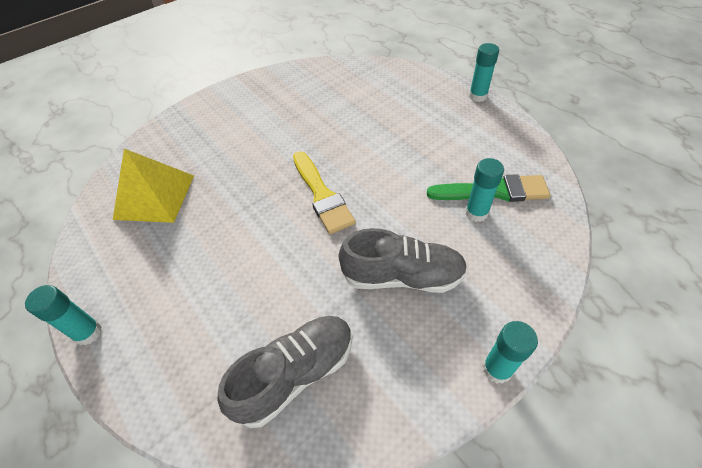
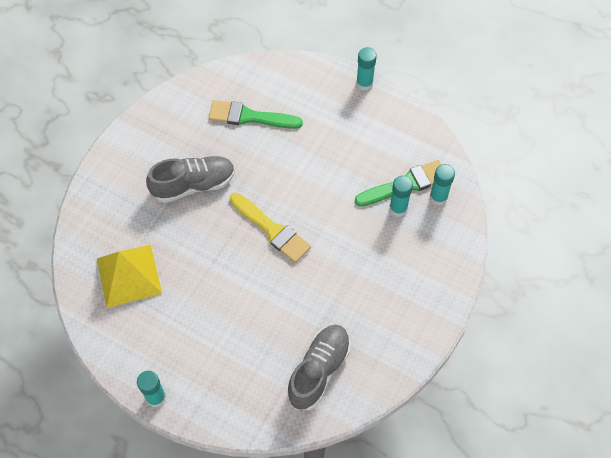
camera: 25 degrees left, 10 degrees up
(351, 98) = (249, 117): none -> green brush
(402, 276) = (362, 279): grey shoe -> grey shoe (193, 185)
(497, 369) = (443, 322): turquoise glue stick -> turquoise glue stick (438, 197)

